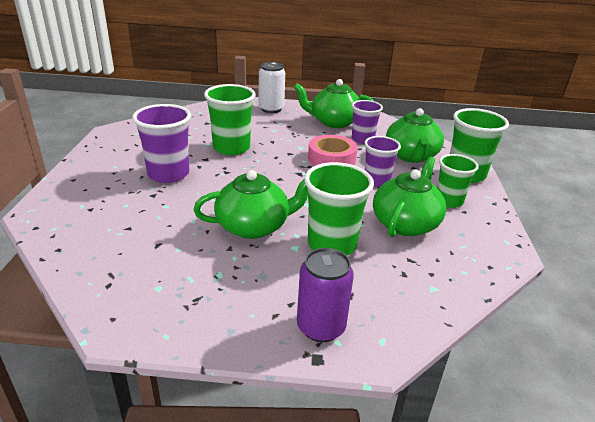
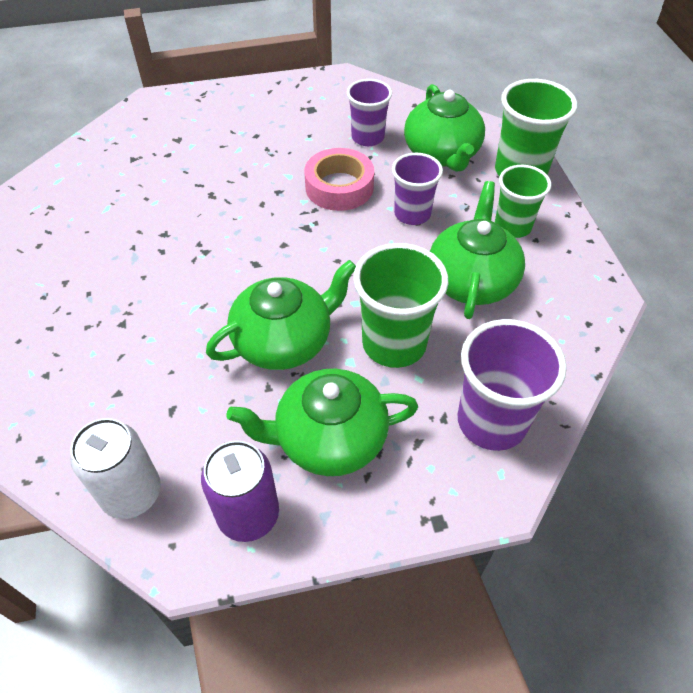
camera: 15 degrees left, 20 degrees up
(168, 174) = (125, 278): purple cup -> purple cup (491, 421)
(231, 148) = (192, 202): green cup -> none
(271, 109) = (216, 105): white can -> white can (132, 493)
(321, 327) = (426, 476): purple can -> purple can (248, 515)
(334, 122) = (316, 111): green teapot -> green teapot (329, 439)

